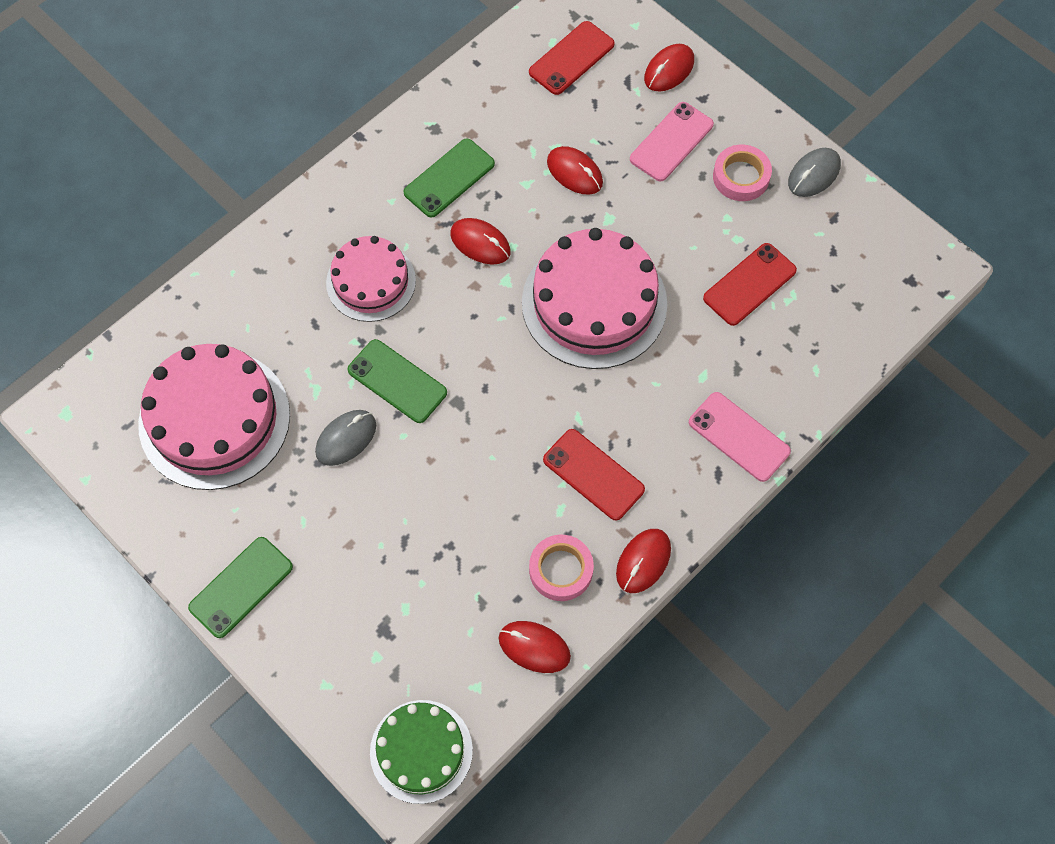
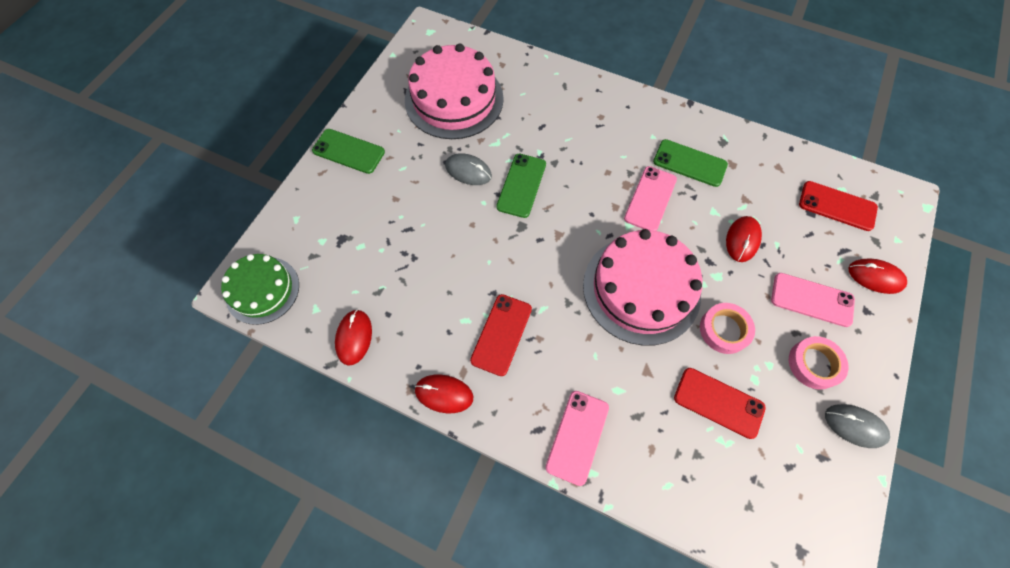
camera: 70 degrees right, 0 degrees up
(371, 281) = (587, 146): pink cake -> none
(480, 243) = (650, 199): red mouse -> pink phone
(561, 570) = (418, 336): pink tape -> pink tape (724, 330)

